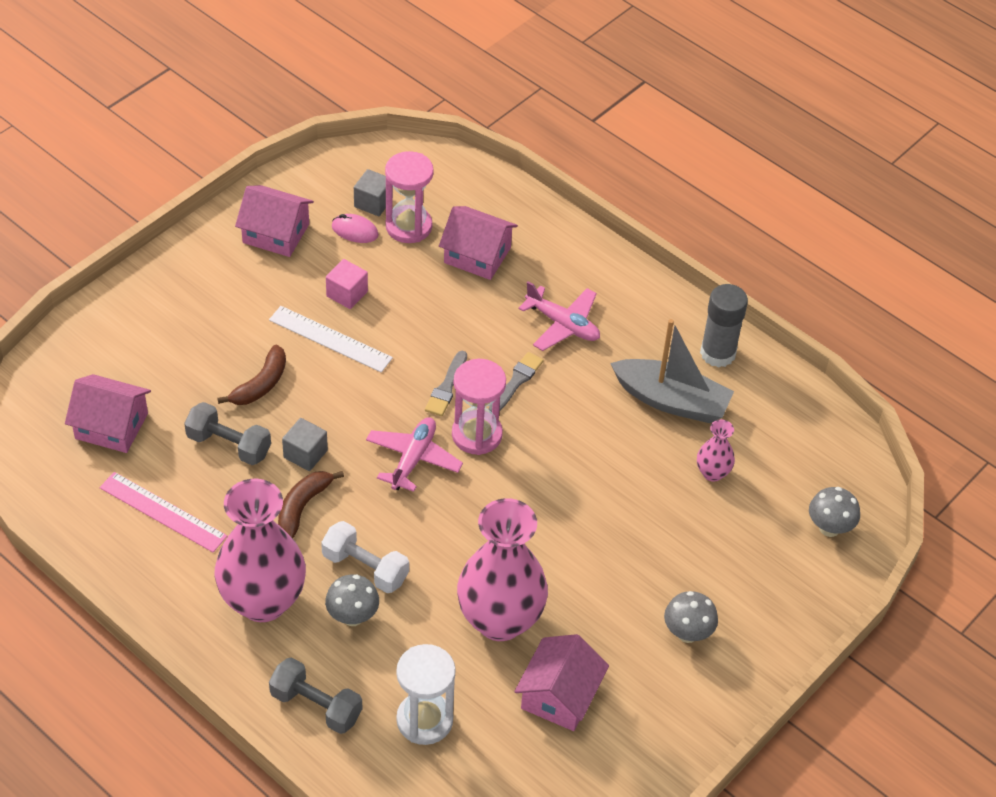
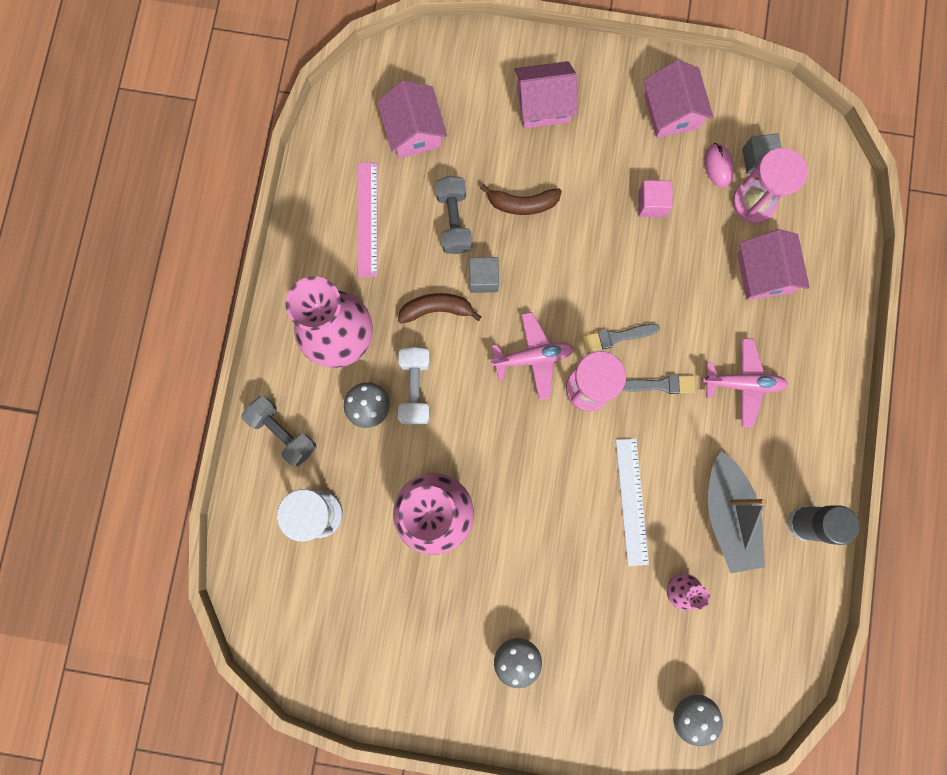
camera: 60 degrees right, 30 degrees up
(316, 706) = (283, 433): grey dumbbell -> grey dumbbell turned 45 degrees counterclockwise
(330, 339) = (600, 222): white ruler -> white ruler (631, 501)
(559, 696) = (400, 596): pink house -> pink house (543, 104)
(563, 324) = (742, 383): pink plane -> pink plane turned 90 degrees counterclockwise

